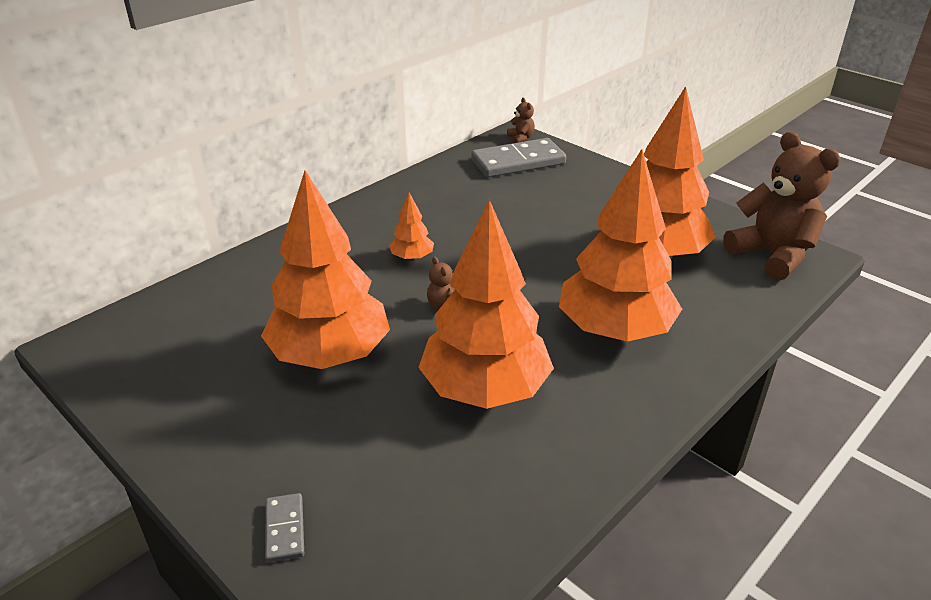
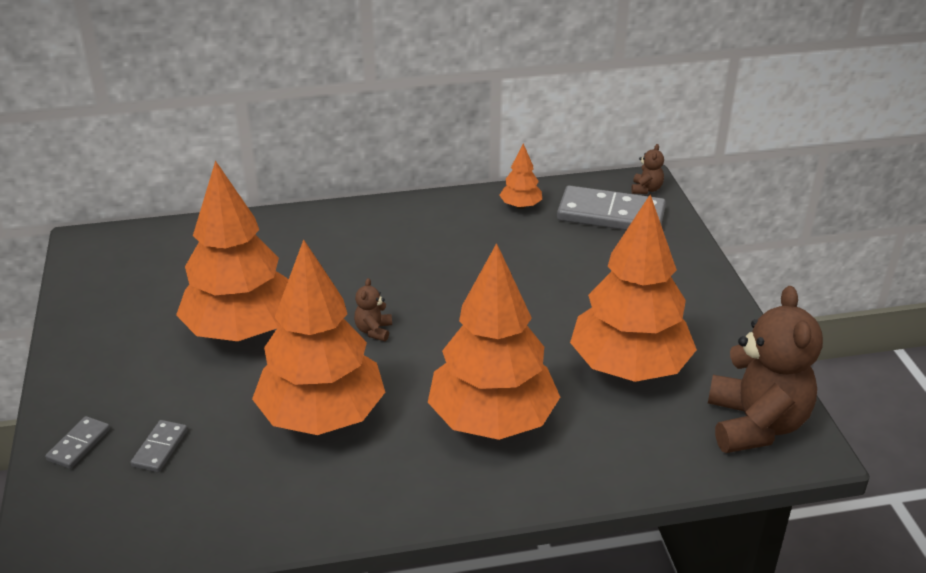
camera: 35 degrees right, 0 degrees up
(372, 489) = (160, 448): none -> grey domino
(412, 257) = (397, 274): orange tree -> orange tree (520, 206)

